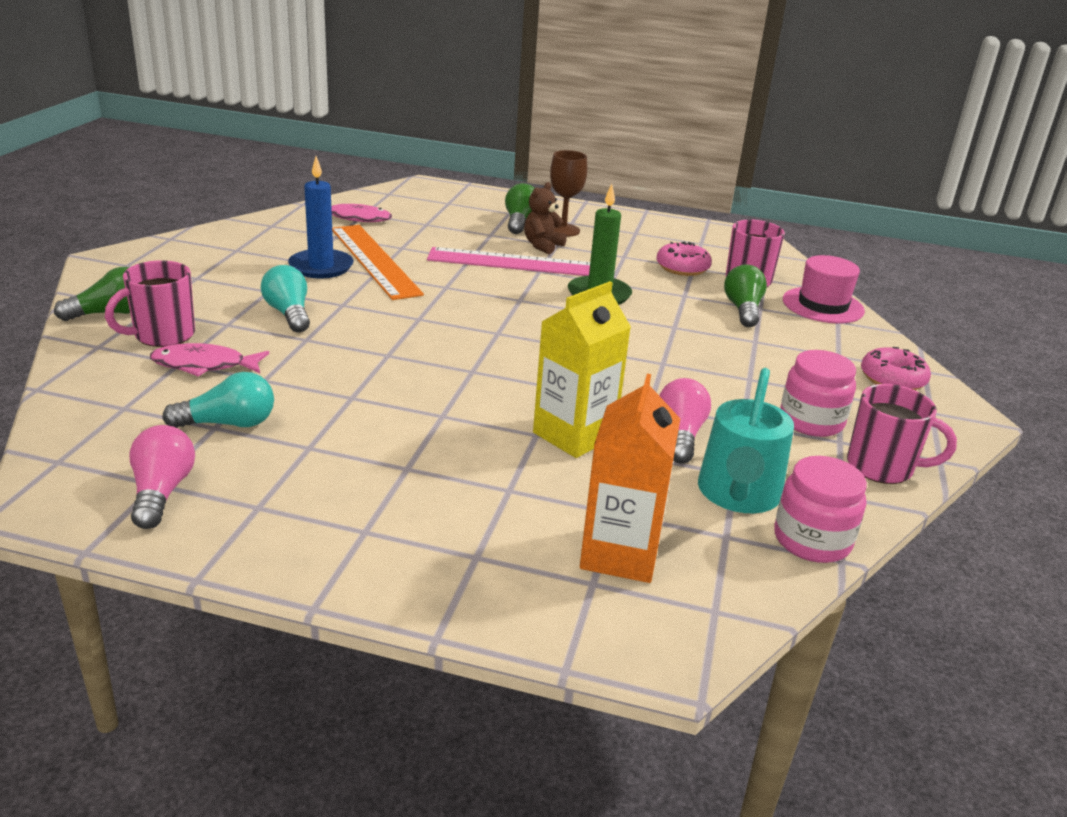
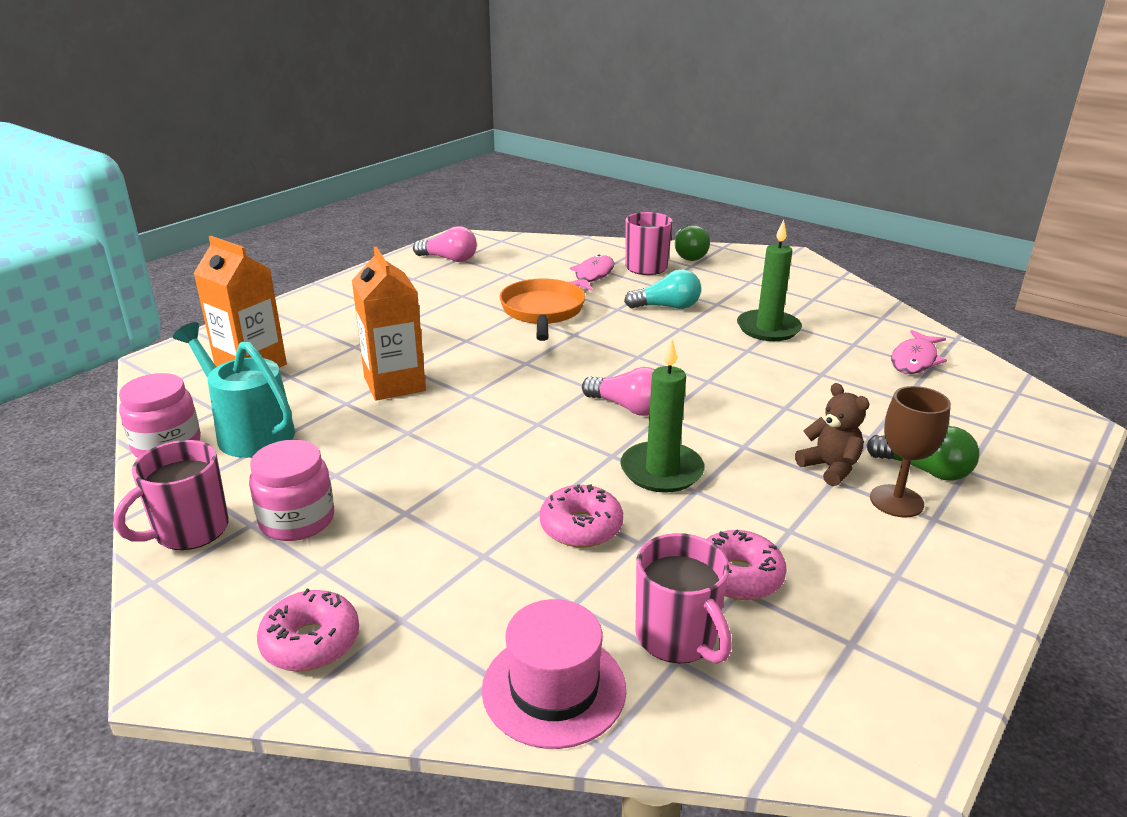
camera: 115 degrees right, 0 degrees up
(228, 424) = (508, 277): turquoise light bulb -> none
(321, 267) = (768, 328): blue candle -> green candle
(337, 381) = (542, 312): none -> orange pan
(374, 260) = (783, 354): orange ruler -> none
(519, 263) = (768, 436): pink ruler -> none
(574, 435) = (394, 384): yellow carton -> orange carton
(680, 435) = (348, 432): pink light bulb -> pink light bulb (629, 407)
(691, 314) = (581, 527): none -> pink donut
(743, 310) = (574, 582): green light bulb -> none

